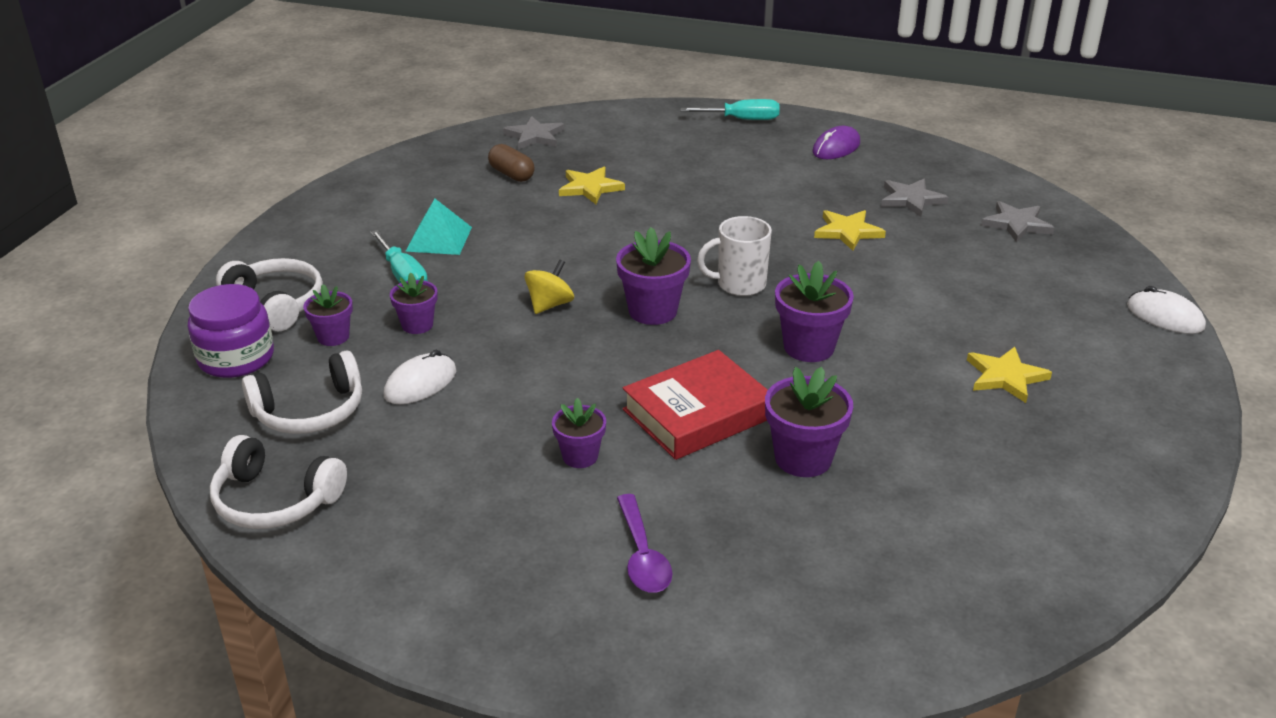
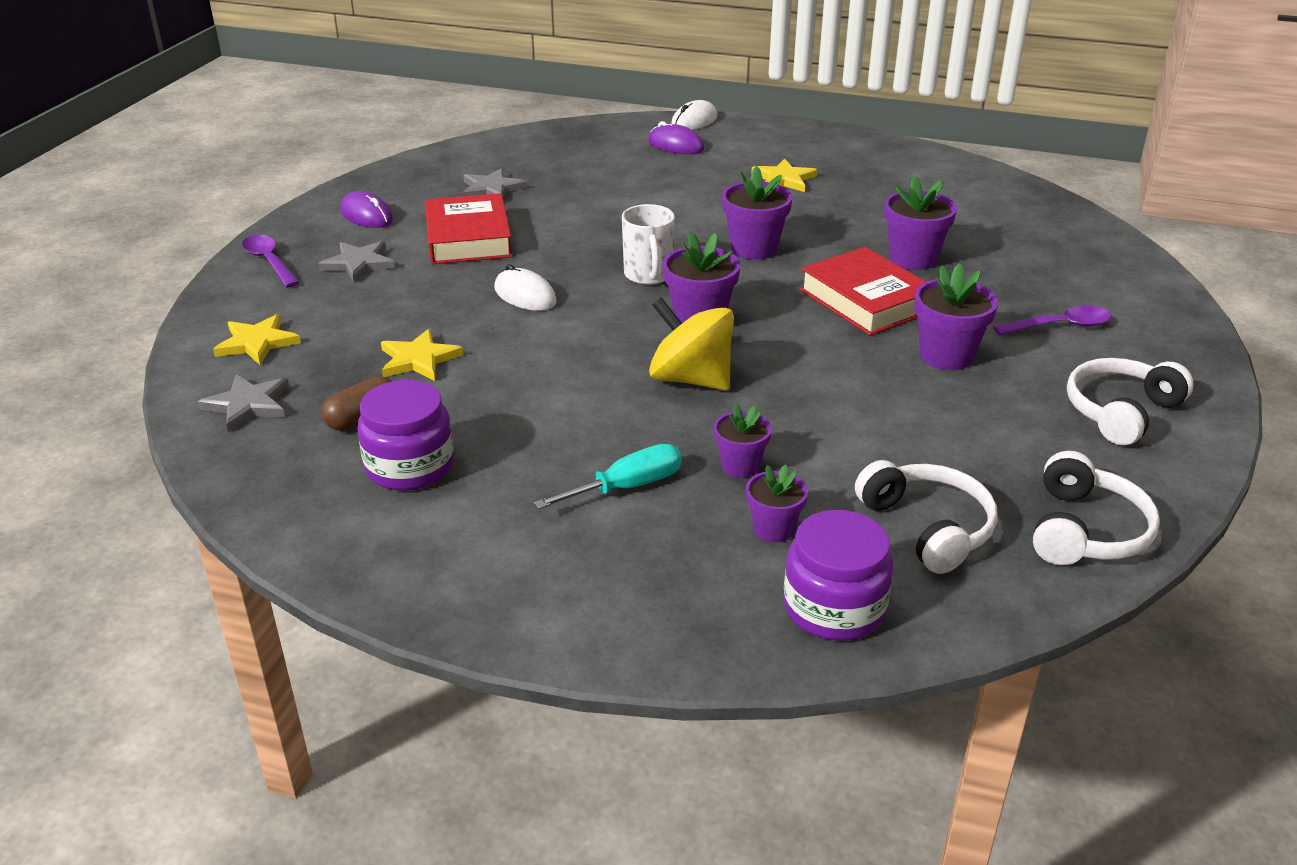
camera: 90 degrees left, 0 degrees up
(276, 304) = (700, 592): white headphones -> white headphones (1120, 412)
(420, 384) = (856, 454): white mouse -> white mouse (525, 295)
(439, 239) = (533, 466): turquoise pyramid -> none
(449, 195) = (410, 466): none -> purple jar
(550, 305) = (691, 379): yellow spinning top -> yellow spinning top, size x1.67
(580, 456) = (946, 356): purple flower pot -> purple flower pot, size x1.59
(742, 120) = (269, 262): turquoise screwdriver -> purple spoon
(801, 194) = (468, 238): none -> red book
(847, 232) = (550, 221): yellow star -> yellow star (257, 343)
(1016, 224) = (547, 152): grey star -> grey star (359, 264)
(1077, 303) = (675, 145): none -> purple mouse

